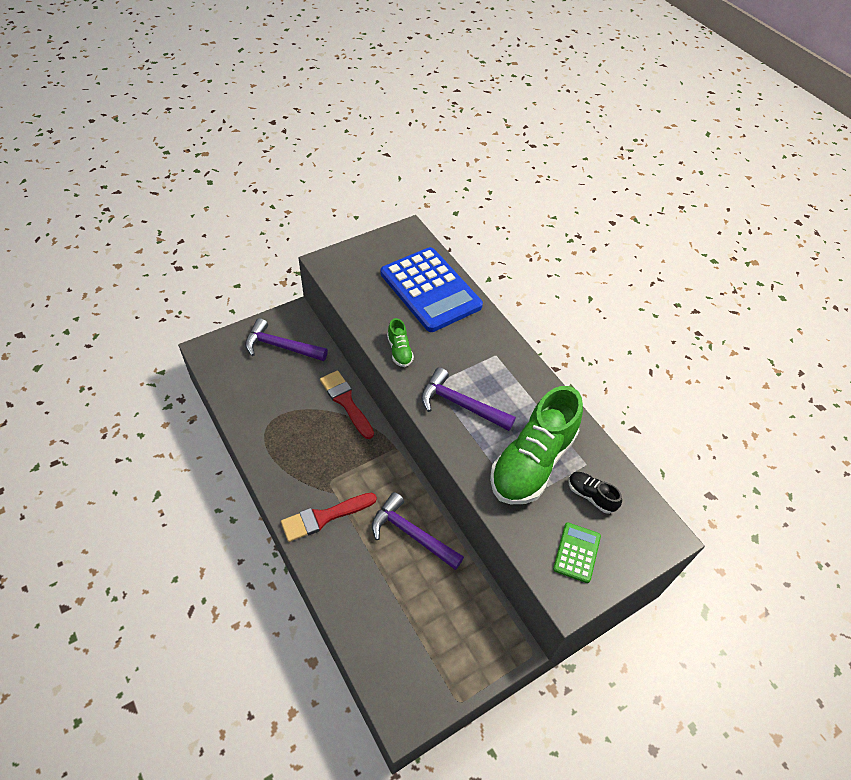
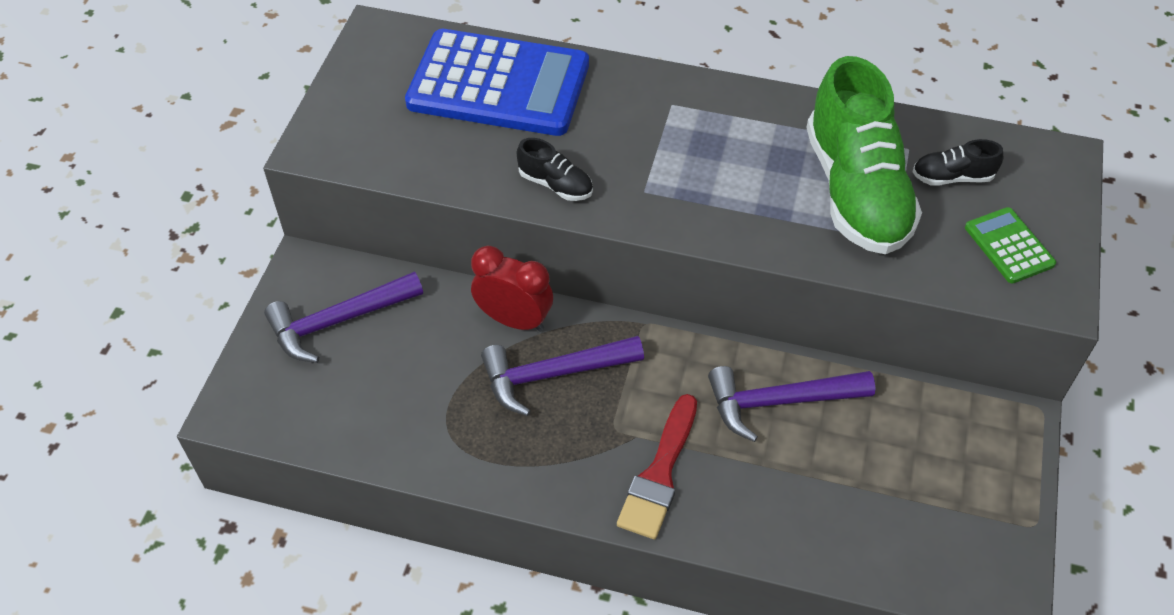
camera: 40 degrees left, 0 degrees up
(346, 402) = (514, 320): red brush -> red clock
(399, 351) = (555, 184): green shoe -> black shoe
(460, 404) = (704, 190): purple hammer -> purple hammer (553, 375)

